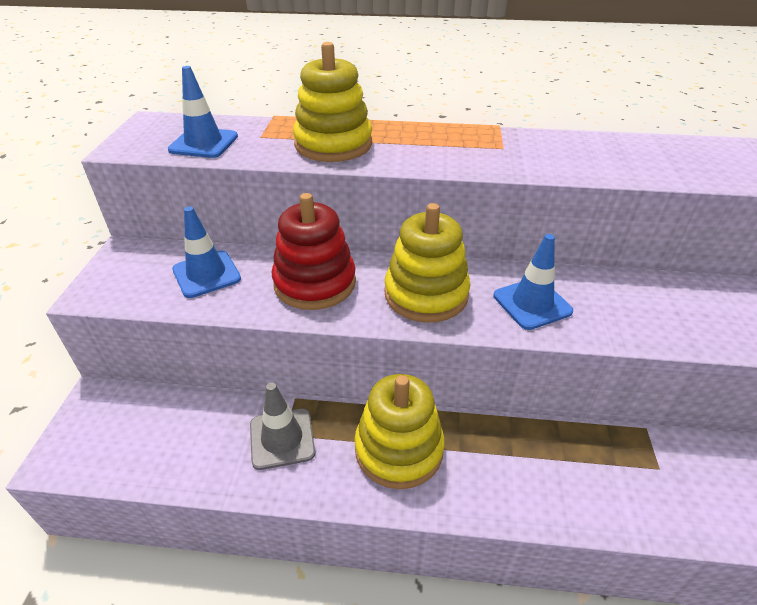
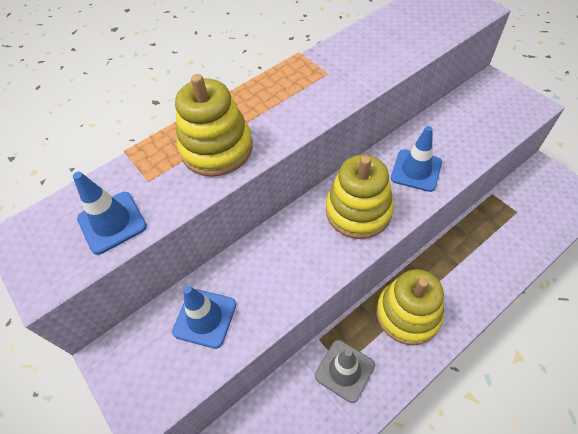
camera: 40 degrees left, 15 degrees up
(315, 283) = (286, 260): red stacking toy -> none

